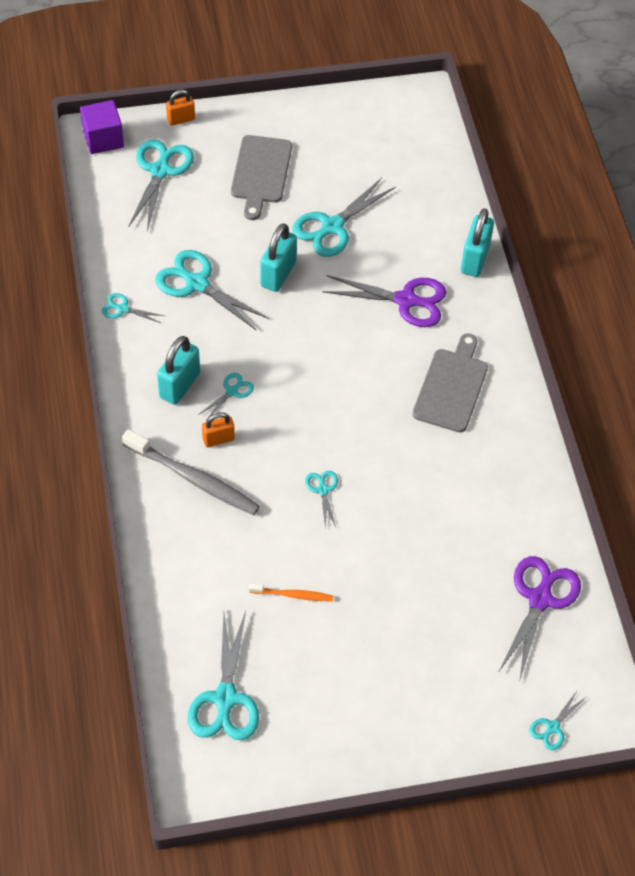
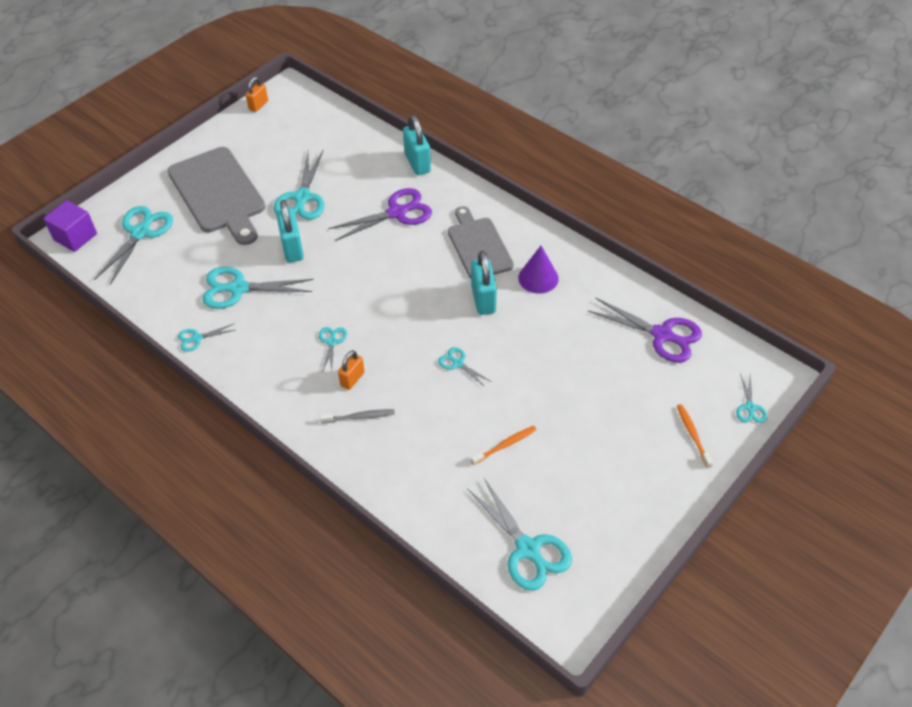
camera: 35 degrees left, 5 degrees down
(160, 170) = (141, 233): turquoise scissors -> turquoise scissors turned 45 degrees clockwise
(179, 385) = (289, 362): turquoise padlock -> turquoise padlock (483, 299)
(181, 119) = (126, 192): orange padlock -> orange padlock (258, 105)
(193, 478) = (359, 417): grey toothbrush -> grey toothbrush, size x0.52
(261, 173) = (218, 193): grey cutting board -> grey cutting board, size x1.51
(471, 711) = (693, 435): none -> orange toothbrush
(477, 458) = (538, 278): none -> purple cone
(540, 599) = (662, 335): purple scissors -> purple scissors turned 135 degrees clockwise

